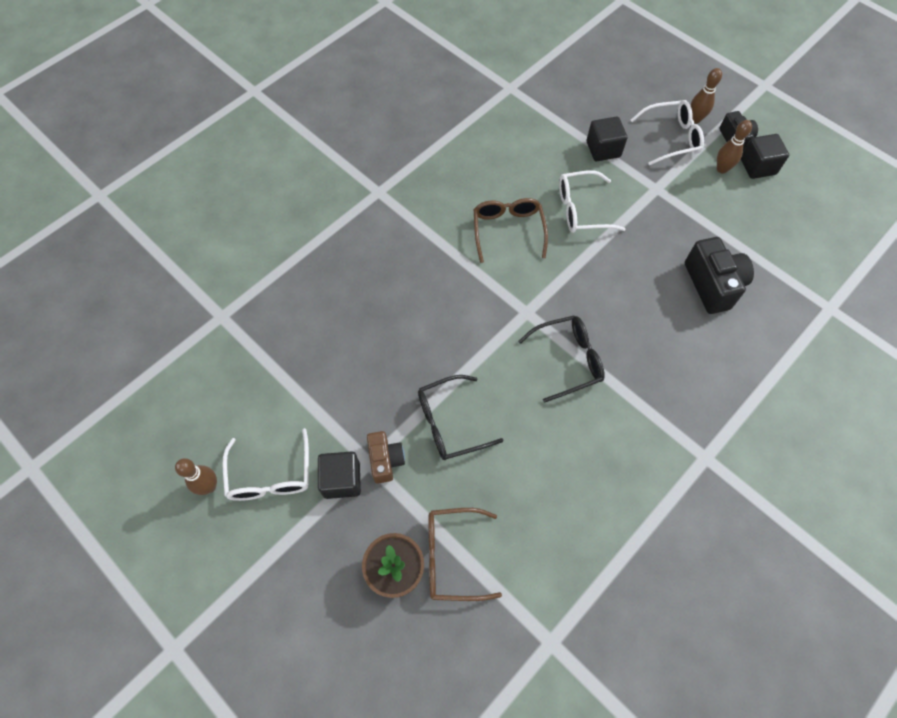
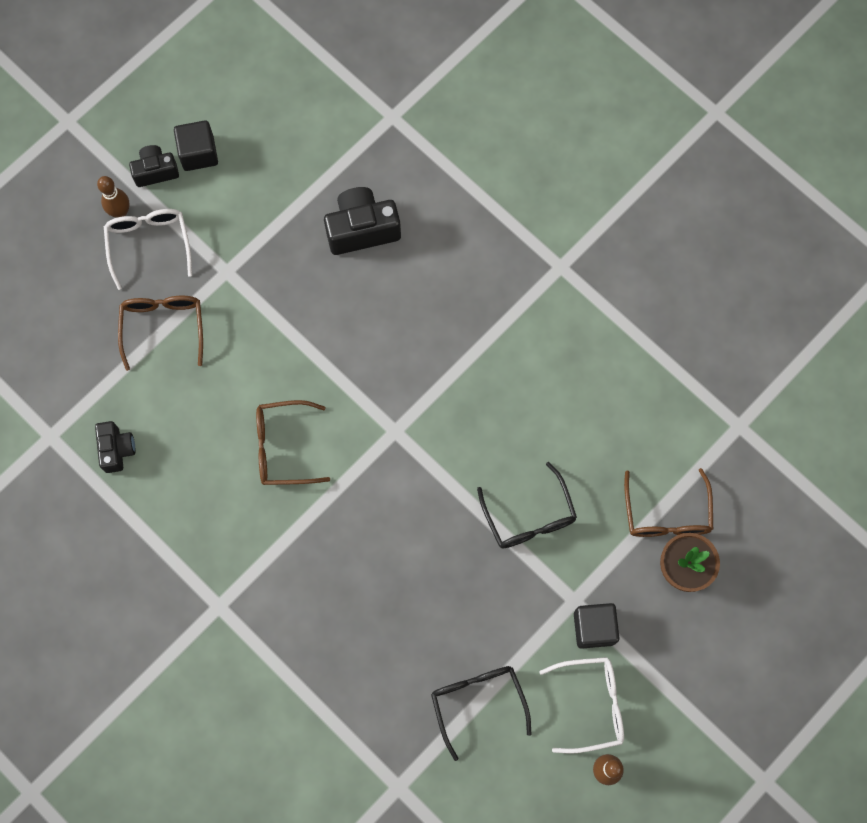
camera: 90 degrees left, 10 degrees up
(385, 460) = (571, 583): brown camera -> none
(501, 125) = (117, 449): none -> black camera
(568, 360) = (454, 390): black glasses -> black glasses (477, 702)
(581, 210) = (255, 361): white glasses -> none
(603, 149) = (163, 327): black cube -> brown glasses
(722, 169) = (200, 194): brown bowling pin -> none

